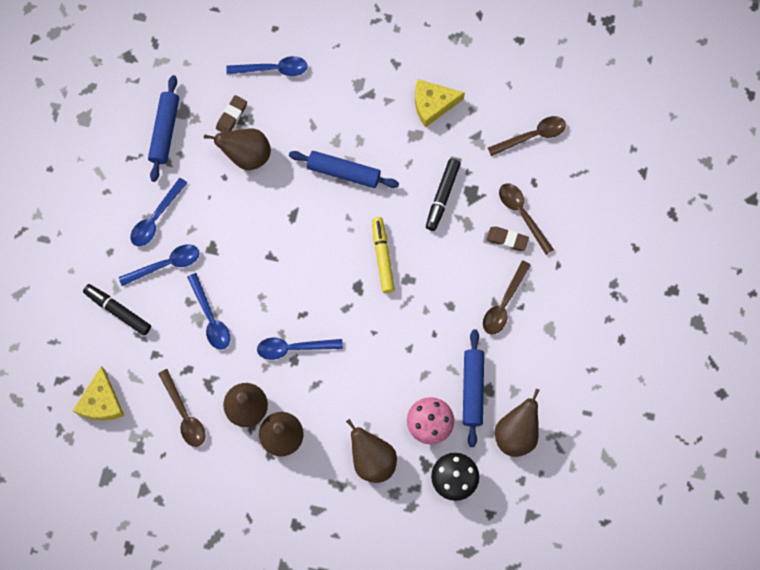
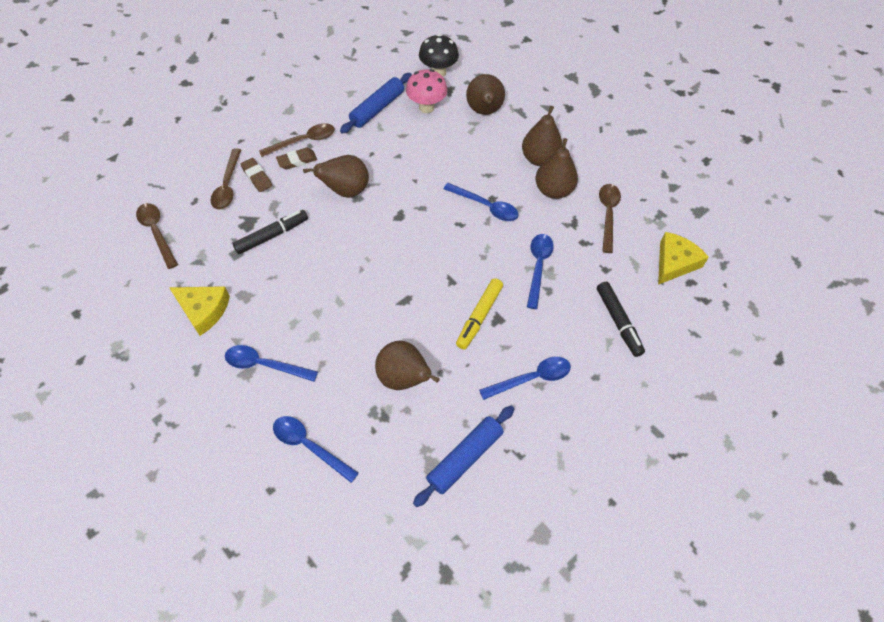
camera: 145 degrees left, 15 degrees down
(166, 264) = (549, 332): blue spoon -> blue spoon (265, 365)
(231, 116) = (388, 426): brown eraser -> brown eraser (297, 161)
(344, 172) = (331, 306): blue rolling pin -> none
(382, 257) = (360, 224): yellow marker -> yellow marker (479, 317)
(516, 433) = (373, 72): brown pear -> brown pear (346, 191)
(532, 136) = (157, 232): brown spoon -> brown spoon turned 45 degrees clockwise

